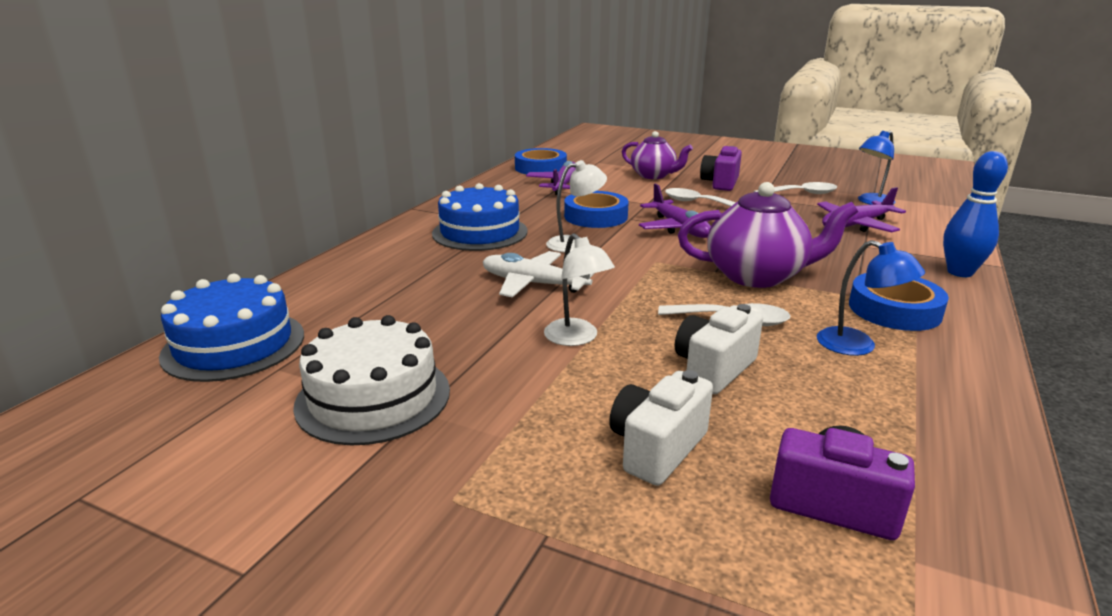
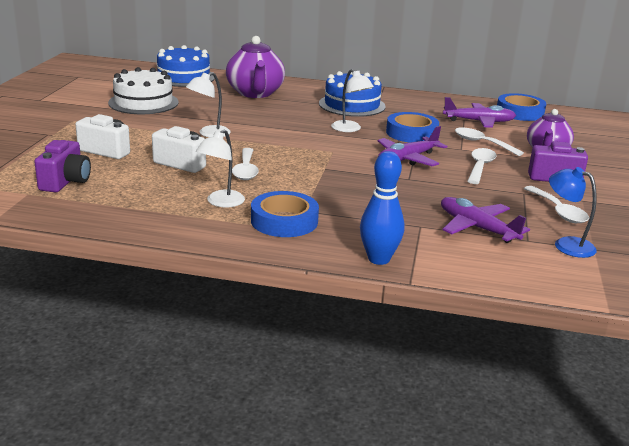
camera: 75 degrees right, 0 degrees up
(533, 284) = (276, 122): white plane -> none
(631, 193) = (482, 143): none -> white spoon
(757, 276) = (323, 180): purple teapot -> purple teapot (255, 93)
(857, 346) = (221, 202): blue lamp -> white lamp

